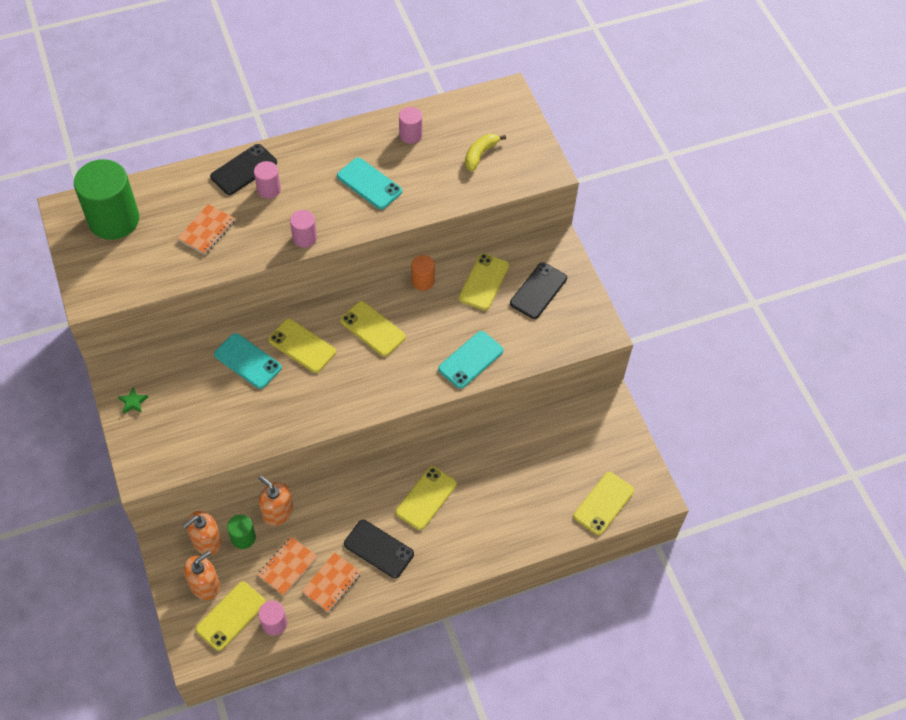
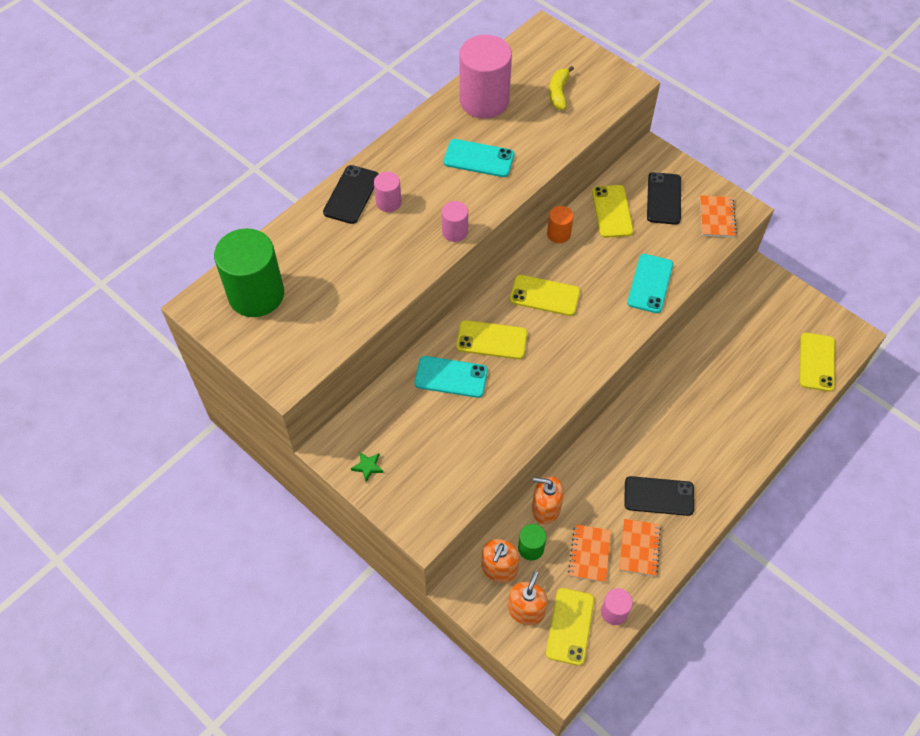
camera: 25 degrees left, 0 degrees up
(207, 230) = (356, 265): orange notebook -> orange notebook (717, 217)
(410, 135) = (484, 101): pink cylinder -> pink cylinder, size x2.09
(426, 498) = (667, 430): yellow phone -> none

